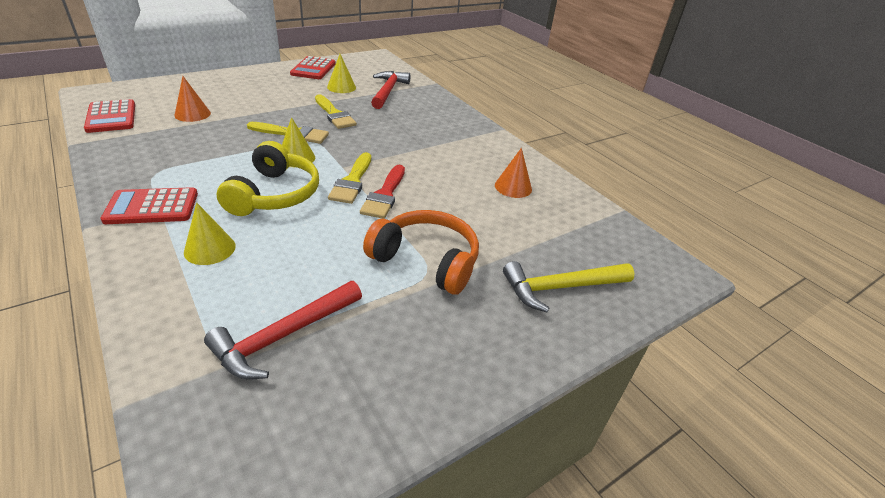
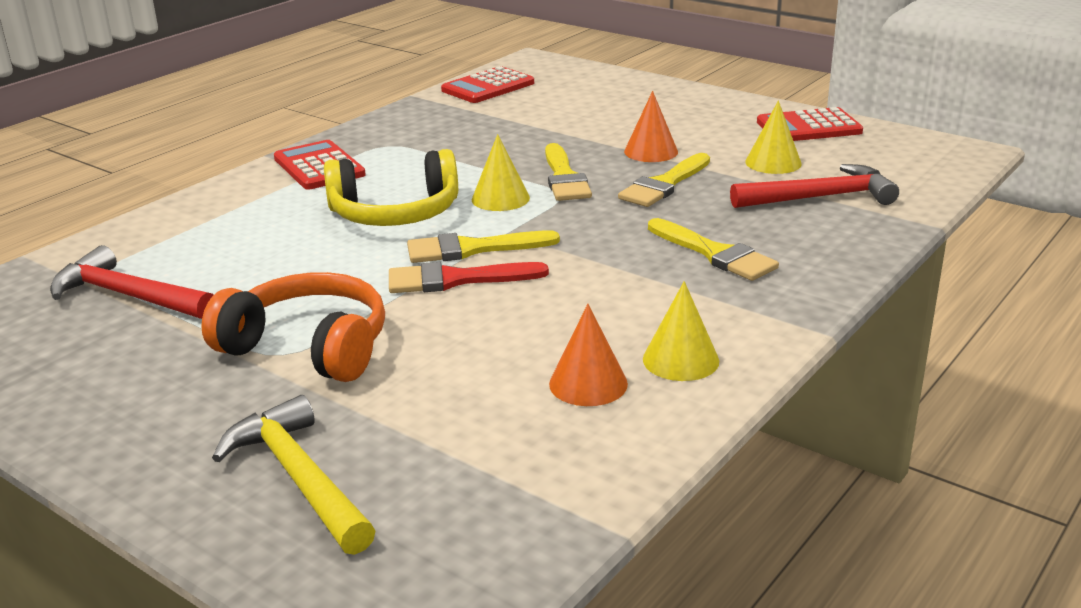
camera: 75 degrees right, 10 degrees down
(192, 114) = (546, 114): orange cone -> orange cone (651, 151)
(210, 249) = (259, 216): yellow cone -> yellow cone (680, 360)
(419, 126) = (715, 254): none -> yellow brush
(426, 261) = (308, 347): orange headphones -> orange headphones turned 75 degrees counterclockwise

